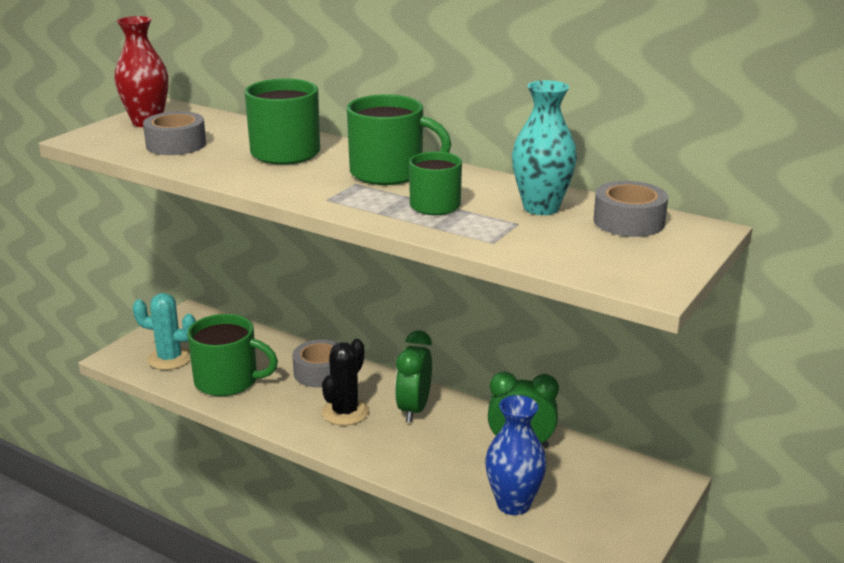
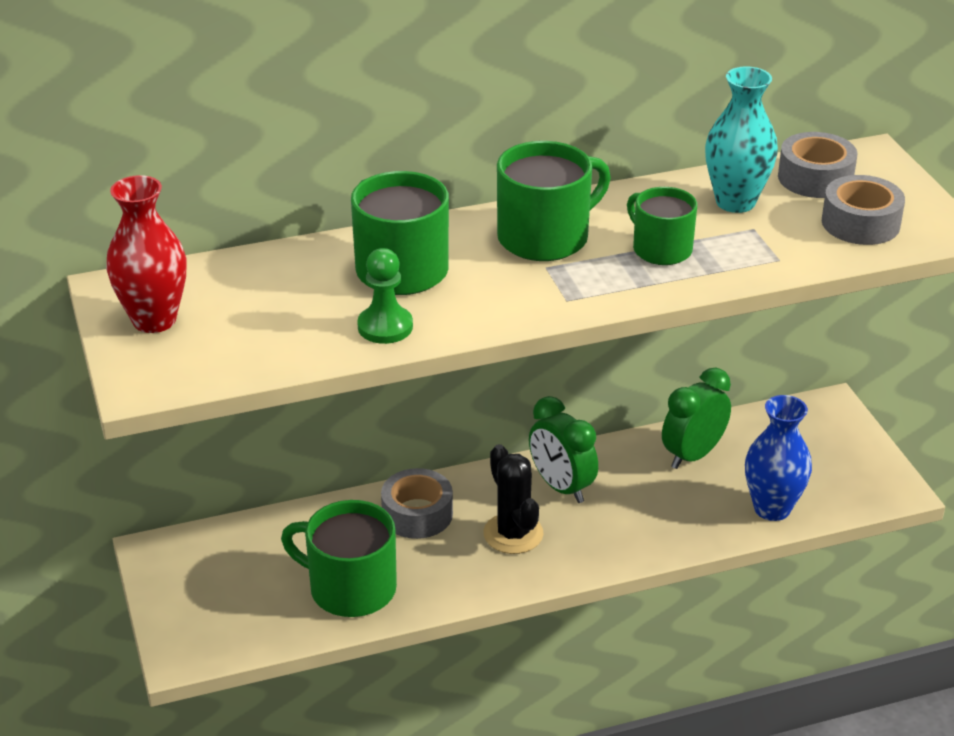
camera: 50 degrees left, 10 degrees up
(170, 358) = (243, 612): turquoise cactus -> none
(176, 144) = (268, 328): grey tape -> grey tape (860, 223)
(218, 167) = (385, 327): none -> green pawn
(228, 381) = (350, 588): green mug -> green mug turned 120 degrees counterclockwise

